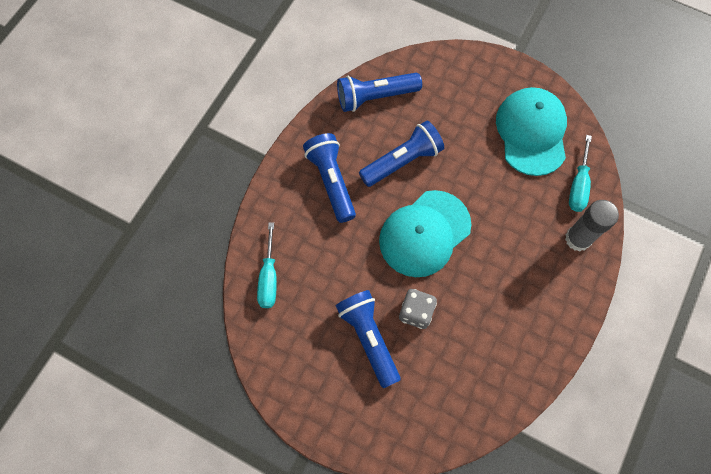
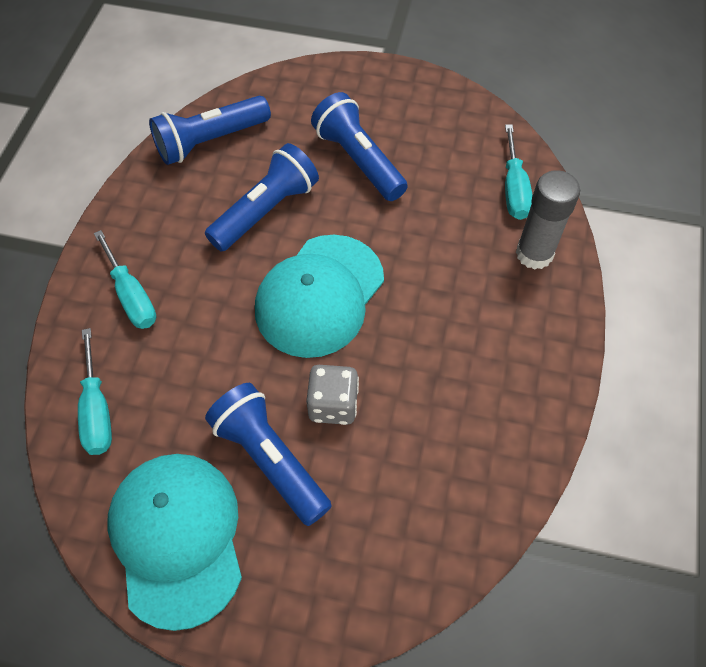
camera: 15 degrees left, 10 degrees down
(302, 203) = (131, 296): none -> turquoise screwdriver
(331, 181) = (168, 258): blue flashlight -> blue flashlight (358, 160)
(531, 132) = (433, 140): turquoise cap -> turquoise cap (177, 537)

